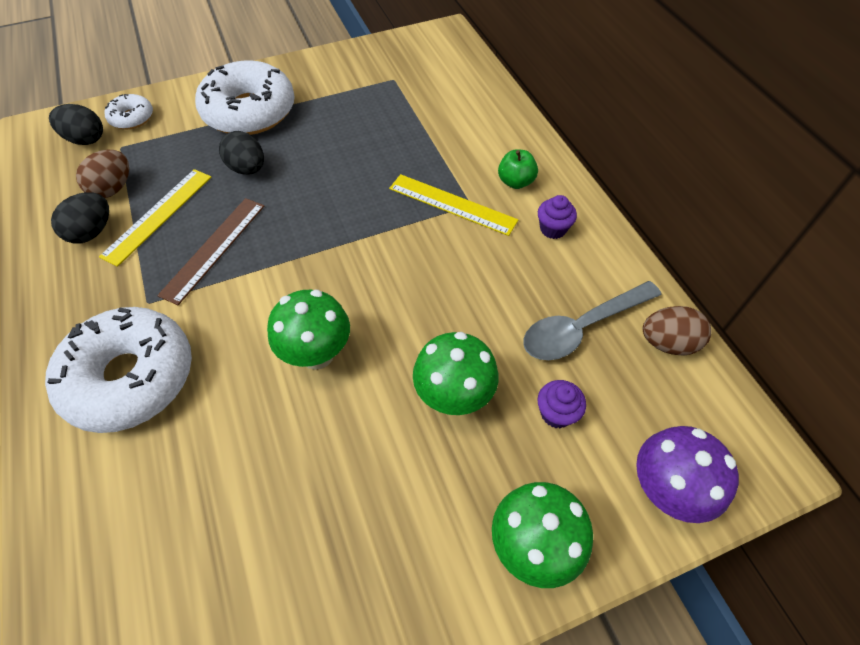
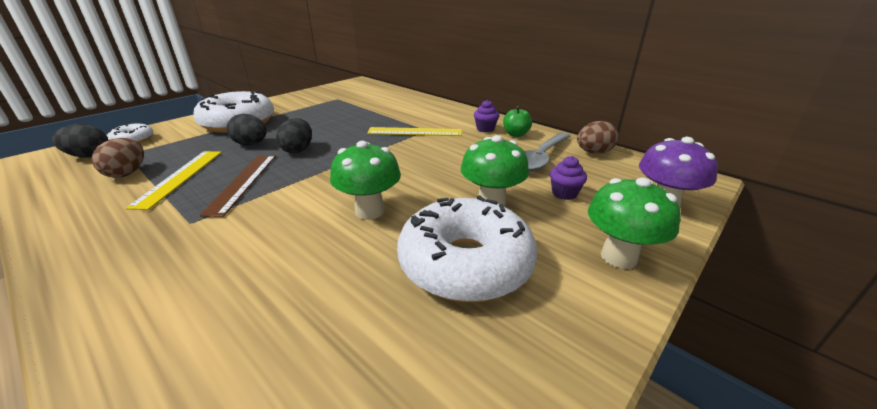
camera: 25 degrees left, 25 degrees down
(92, 232) = (113, 198): black egg -> black egg (298, 150)
(130, 377) = (192, 269): white donut -> white donut (465, 263)
(515, 182) = (446, 118): green apple -> green apple (516, 134)

